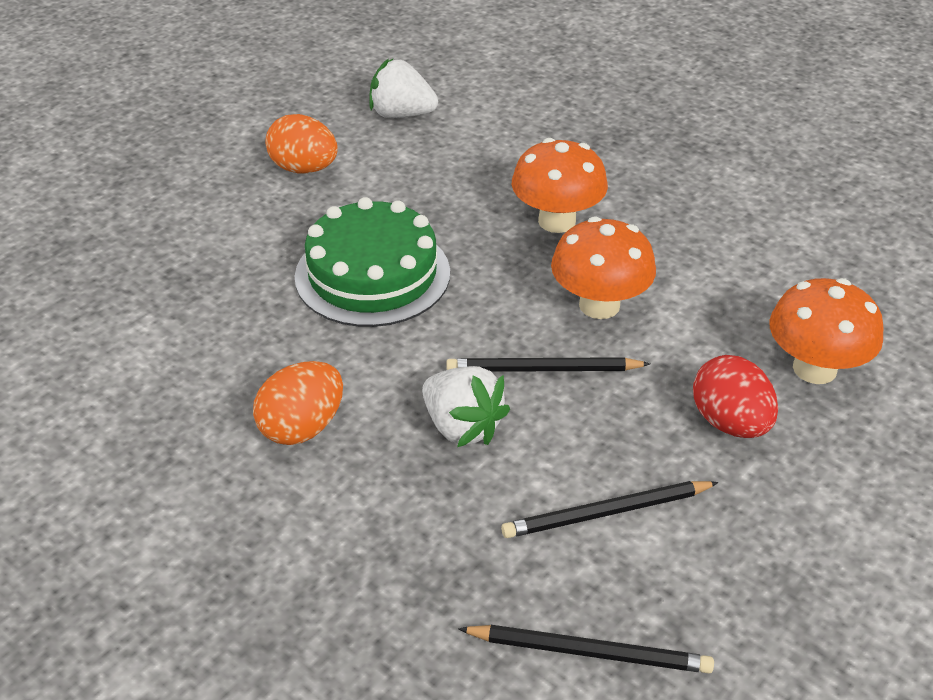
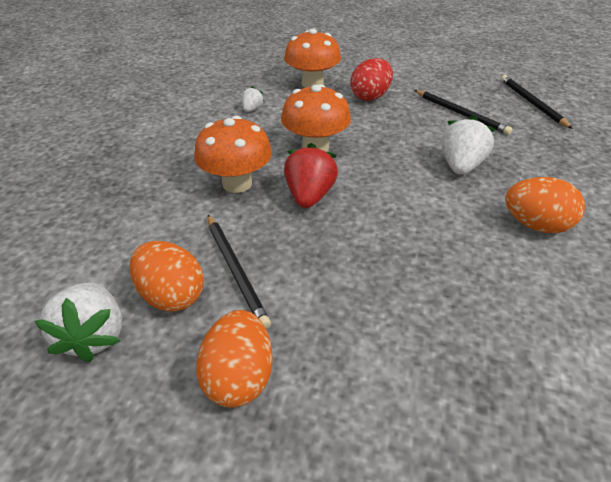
camera: 115 degrees left, 0 degrees up
(372, 274) = (366, 252): green cake -> none
(414, 153) = (172, 295): none -> orange egg
(494, 267) = (309, 196): none -> red strawberry
(544, 369) = (388, 152): black pencil -> black pencil (235, 270)
(747, 277) = (252, 109): none -> white strawberry

